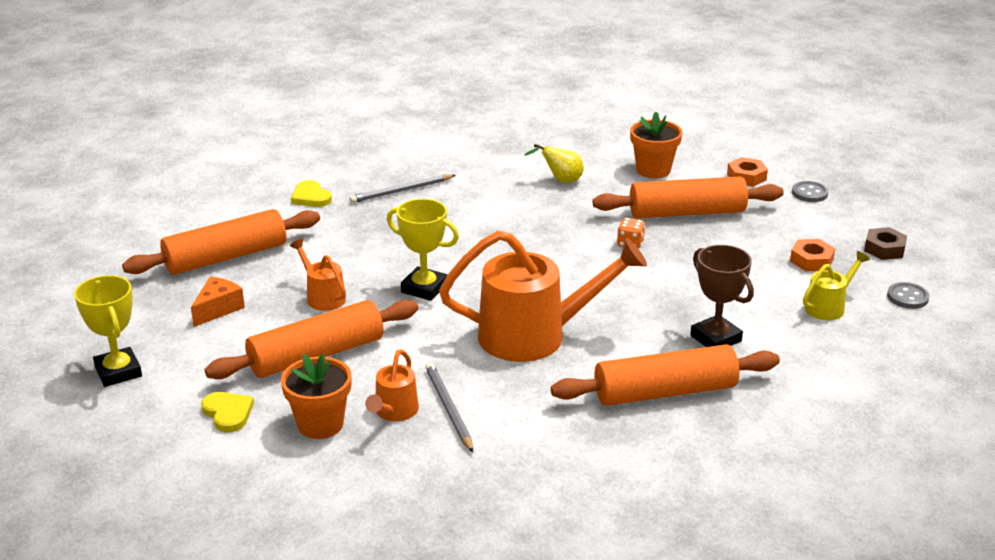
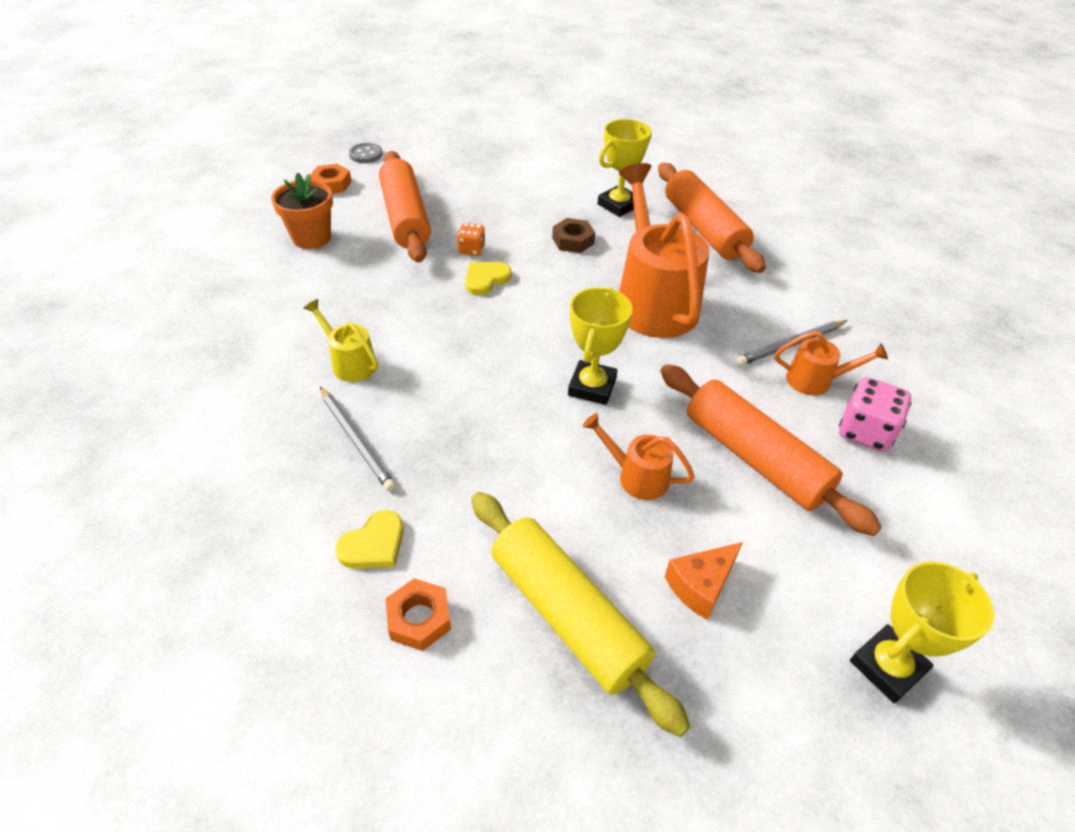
camera: 100 degrees left, 15 degrees up
(218, 309) = (701, 586): orange cheese -> orange cheese turned 60 degrees counterclockwise
(226, 257) = (567, 615): orange rolling pin -> yellow rolling pin
(228, 413) = (894, 515): yellow heart -> yellow heart (486, 279)
(320, 424) = (865, 432): orange flower pot -> pink dice
(322, 296) = (636, 476): orange watering can -> orange watering can turned 75 degrees clockwise
(561, 180) = (332, 300): yellow pear -> none
(715, 338) = (618, 205): brown trophy -> yellow trophy
(811, 260) = (485, 159): orange nut -> orange nut (419, 618)
(829, 306) = (554, 155): yellow watering can -> yellow watering can (349, 362)
(884, 249) = (461, 128): brown nut -> brown nut (573, 241)
(907, 297) = (531, 125): grey button -> none

